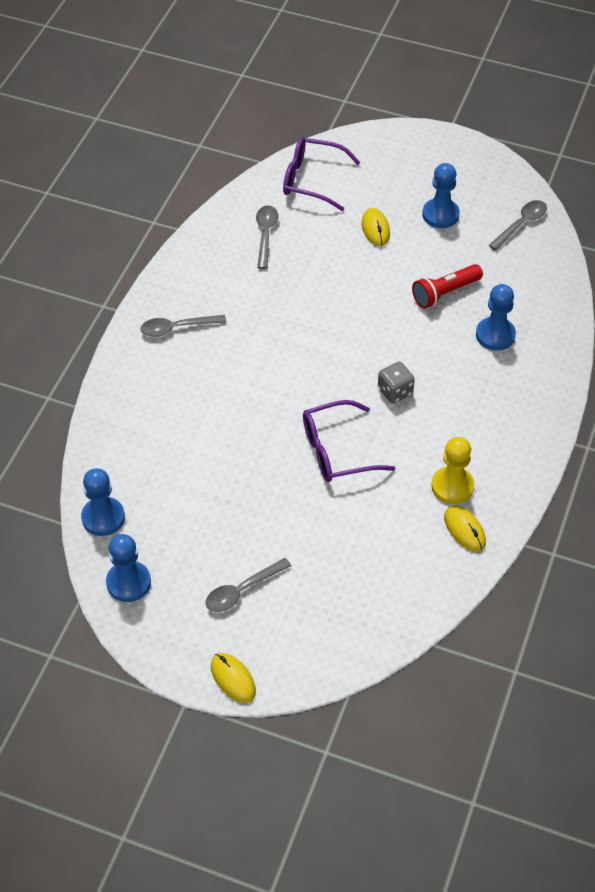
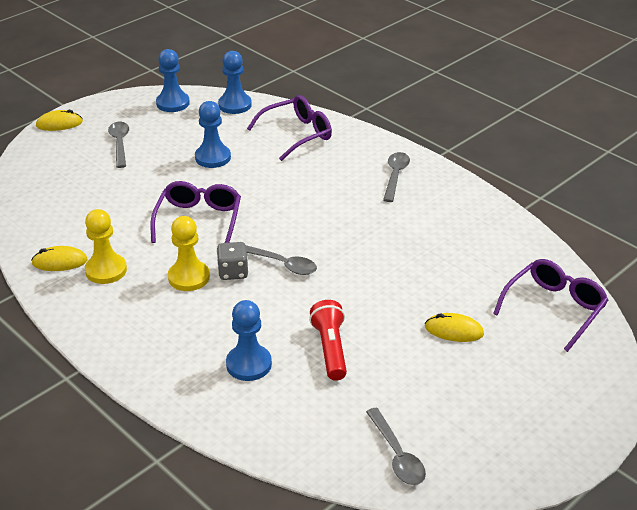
camera: 115 degrees right, 15 degrees down
(139, 434) = (296, 134): none -> purple glasses
(265, 235) = (485, 254): grey spoon -> grey spoon (282, 264)
(422, 420) = (189, 277): none -> yellow pawn
(440, 214) = (450, 389): blue pawn -> blue pawn (213, 157)

